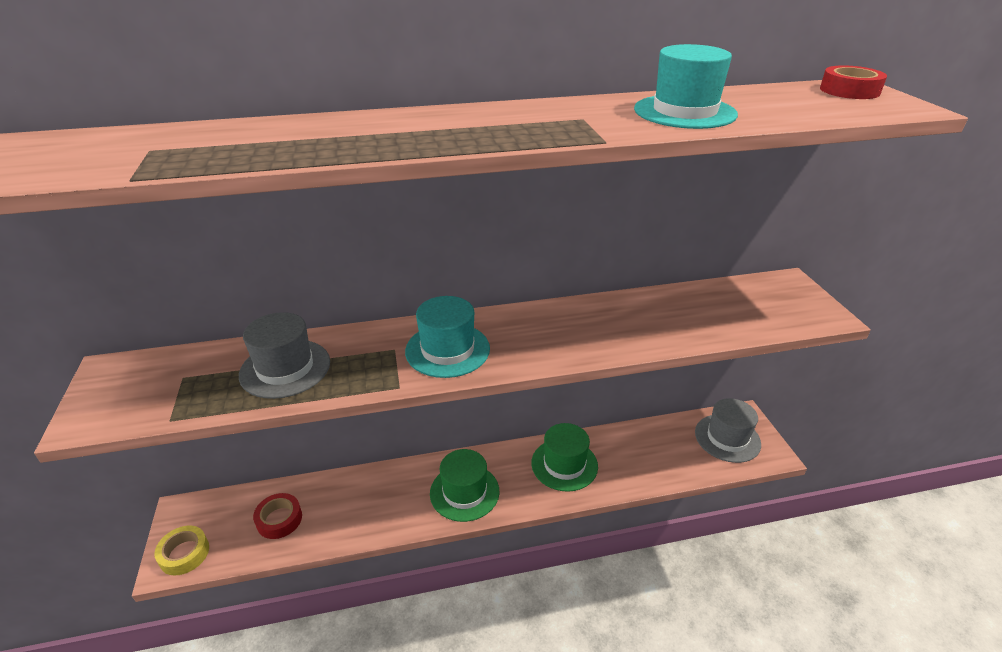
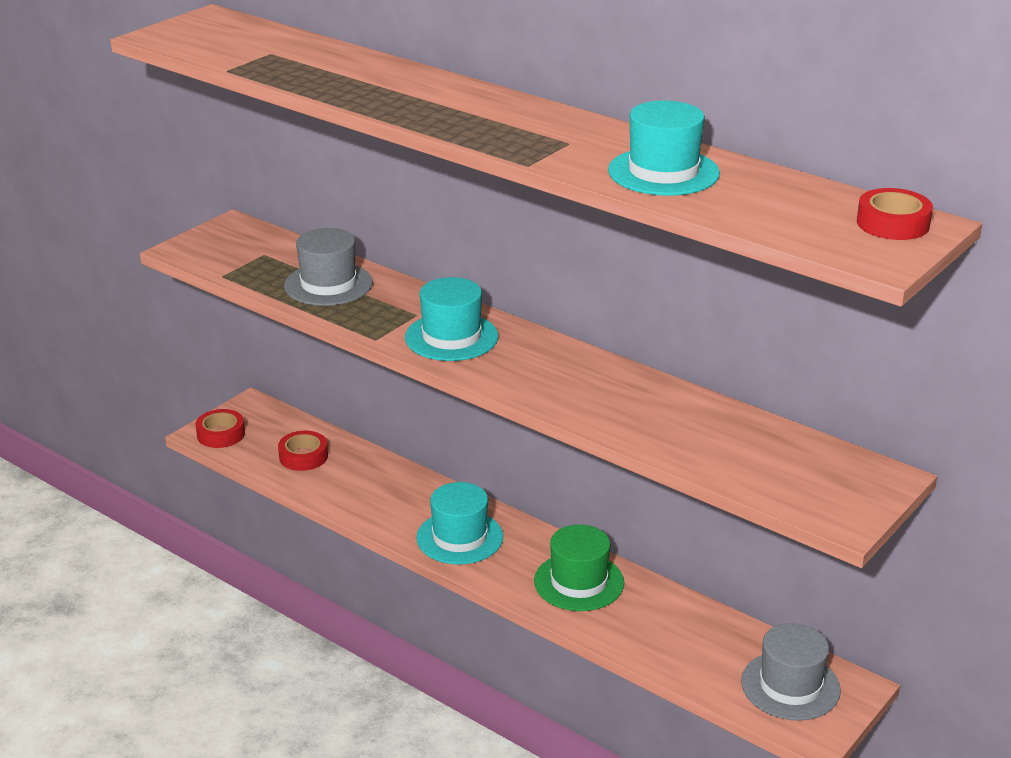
camera: 50 degrees right, 5 degrees down
(184, 554) = (221, 434): yellow tape -> red tape
(464, 492) = (459, 537): green hat -> turquoise hat

